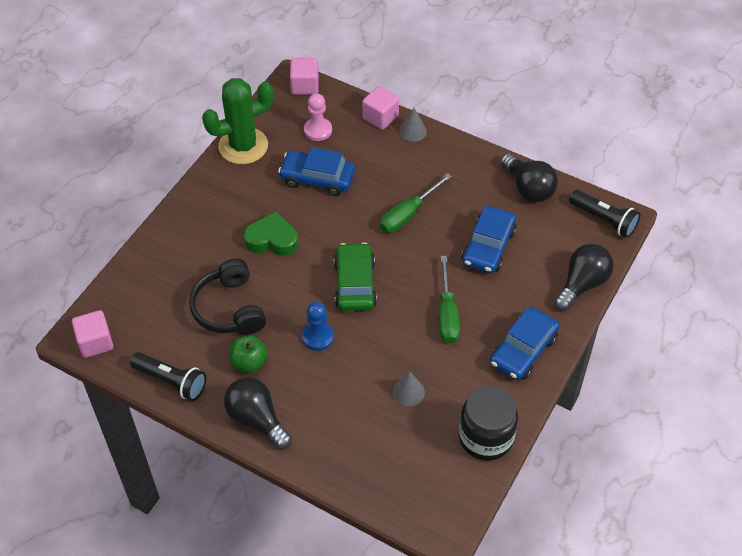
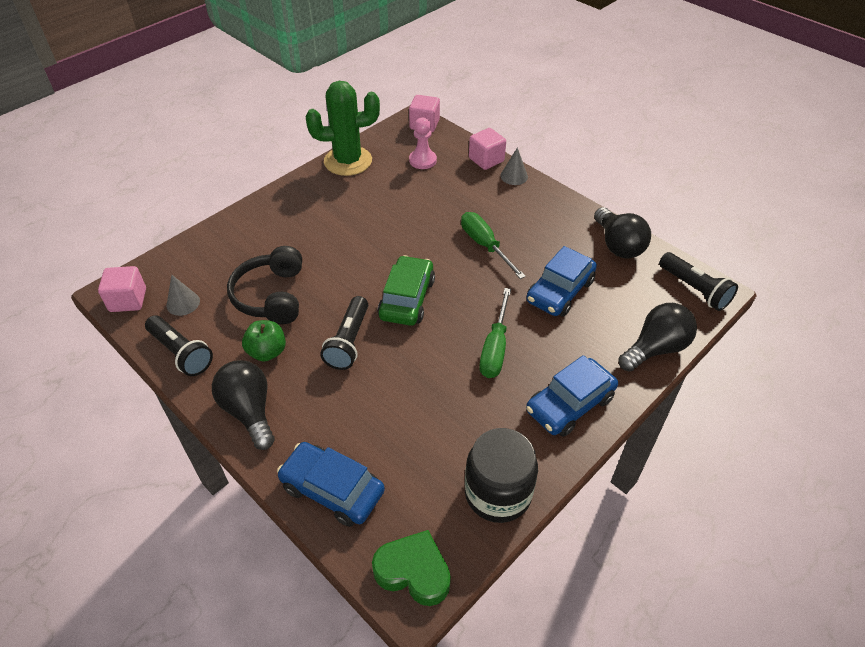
camera: 15 degrees right, 5 degrees down
(272, 239) = (341, 243): green heart -> green heart (413, 571)
(317, 178) = (406, 199): blue car -> blue car (332, 489)
(318, 337) = (349, 342): blue pawn -> black flashlight
(408, 214) = (485, 245): green screwdriver -> green screwdriver turned 90 degrees clockwise
(408, 392) = (425, 420): grey cone -> grey cone (183, 303)

